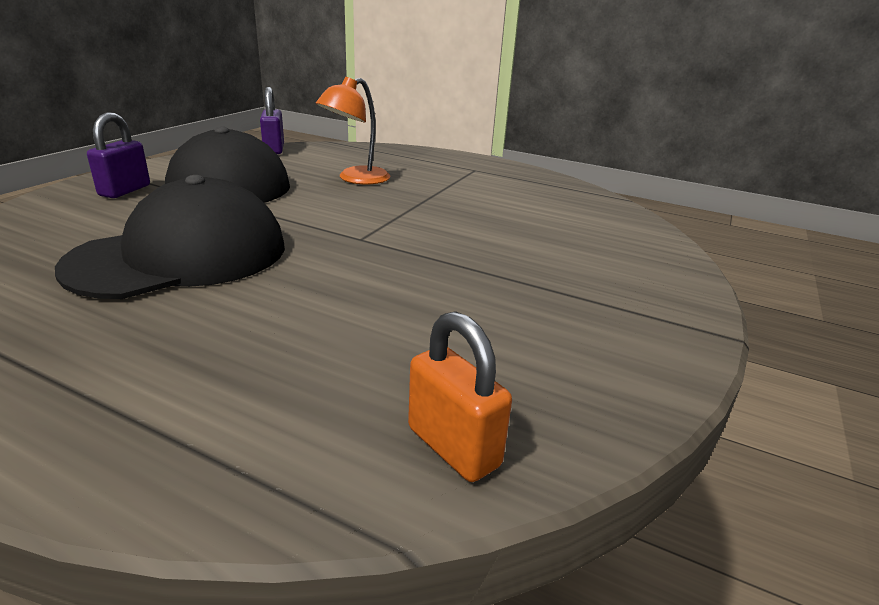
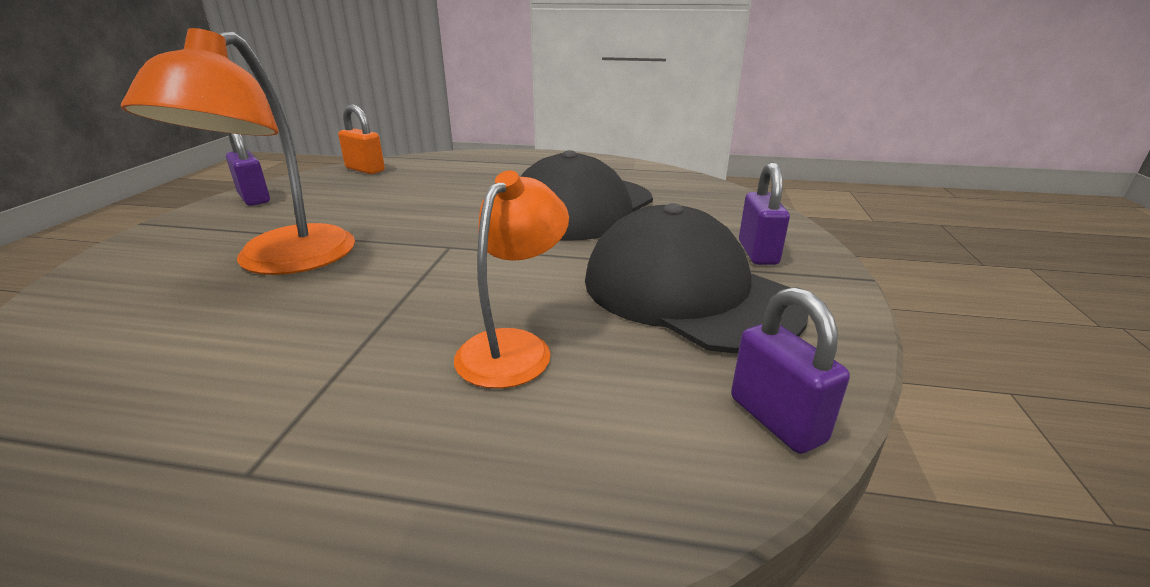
camera: 165 degrees right, 0 degrees up
(511, 248) = (282, 262): none -> orange lamp
(626, 368) = (254, 198): none -> purple padlock

